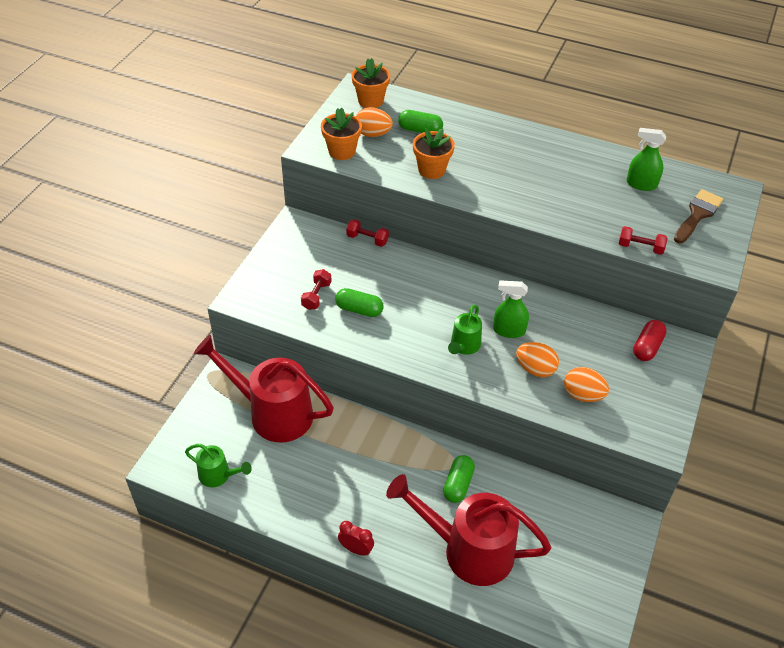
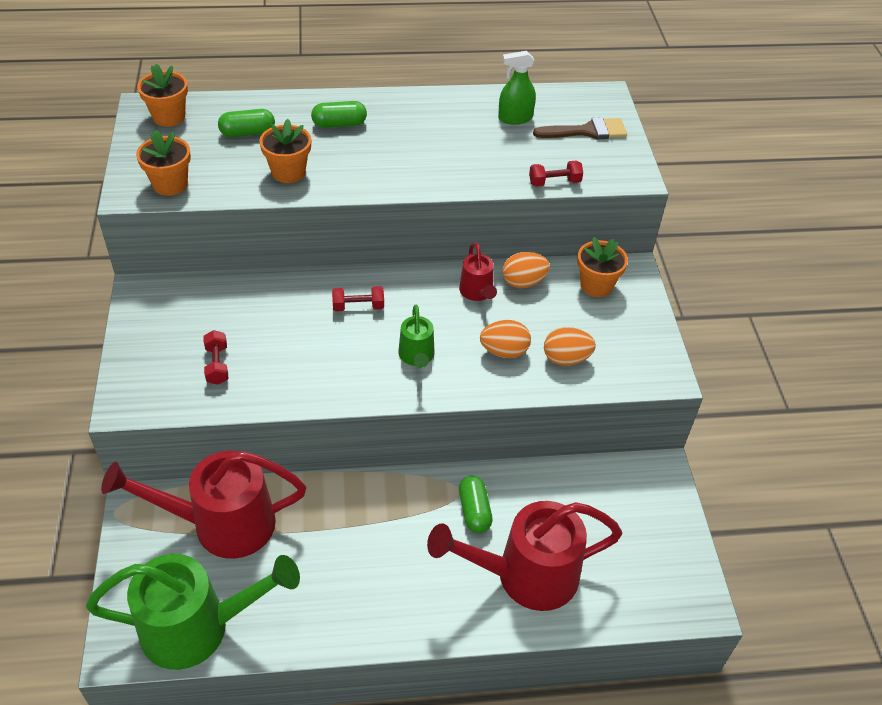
camera: 30 degrees left, 0 degrees up
(219, 475) = (199, 627): green watering can -> green watering can, size x2.07
(356, 549) = (408, 634): red clock -> none
(359, 309) = (277, 361): green capsule -> green capsule (339, 124)
(367, 239) = (238, 279): red dumbbell -> red dumbbell (358, 306)
(373, 134) = (195, 153): orange egg -> orange egg (523, 282)
(509, 330) = (453, 321): green spray bottle -> none
(542, 316) = (477, 293): none -> red watering can
(647, 347) = (596, 285): red capsule -> orange flower pot
(697, 215) = (586, 131): brown brush -> brown brush turned 75 degrees clockwise

